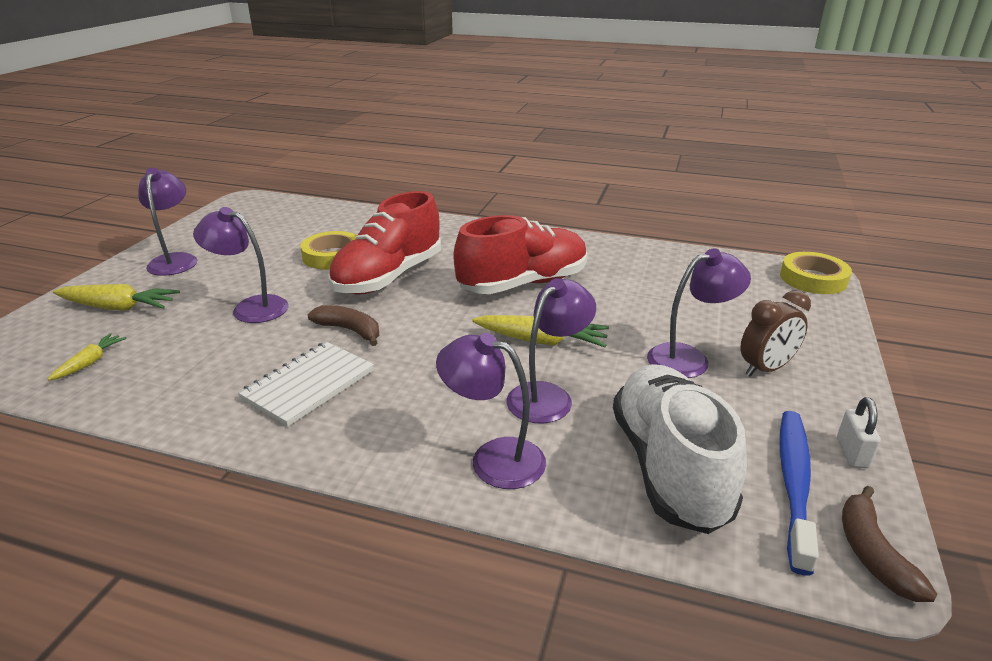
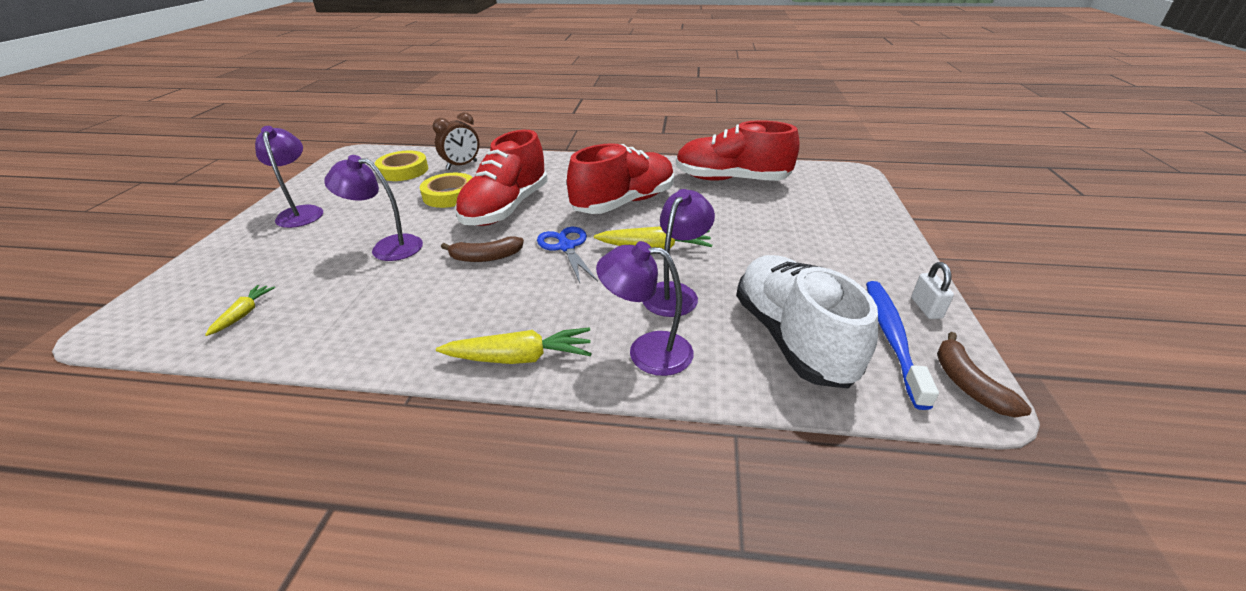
camera: 10 degrees left, 5 degrees up
(118, 307) = (257, 261): yellow carrot -> yellow carrot (519, 358)
(309, 385) = (463, 309): white notebook -> none
(350, 330) = (486, 257): brown banana -> brown banana turned 150 degrees clockwise
(441, 328) = (566, 247): none -> blue scissors
(660, 268) = (731, 180): none -> red shoe
(689, 358) = (778, 249): purple lamp -> none
(765, 369) = (839, 250): brown clock -> brown clock (462, 165)
(813, 279) = (850, 176): yellow tape -> yellow tape (403, 170)

